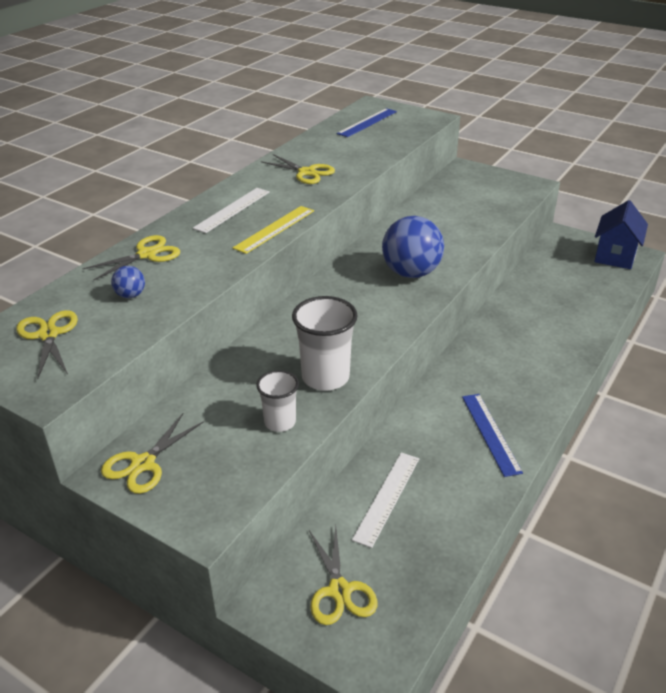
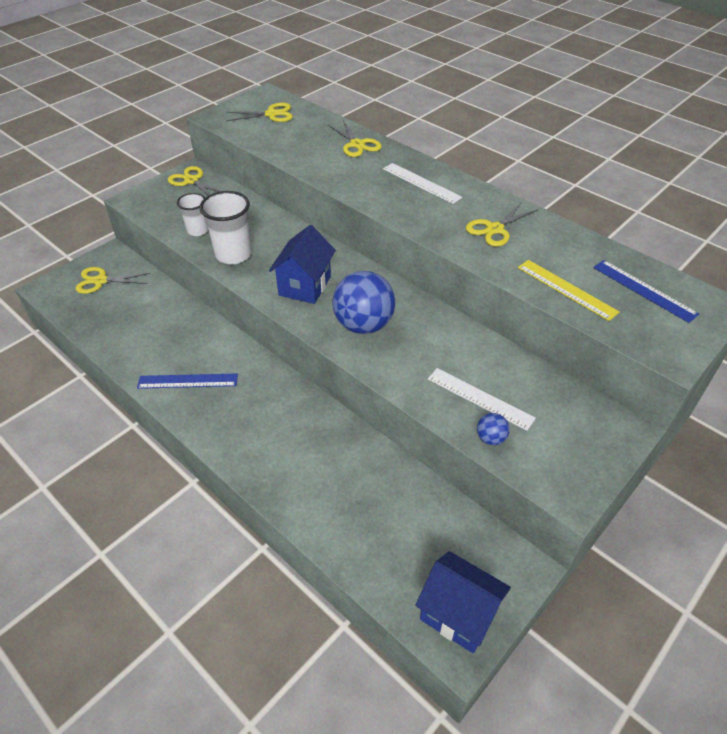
camera: 100 degrees right, 10 degrees up
(130, 295) = (303, 139): blue ball -> blue ball (490, 438)
(275, 229) = (379, 202): yellow ruler -> yellow ruler (566, 289)
(366, 315) = (305, 286): none -> blue house
(387, 497) = (156, 311): white ruler -> white ruler (480, 398)

